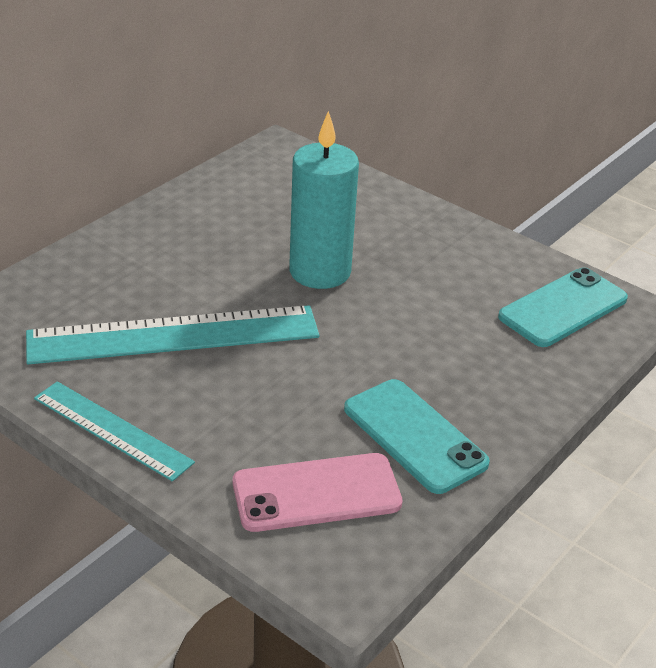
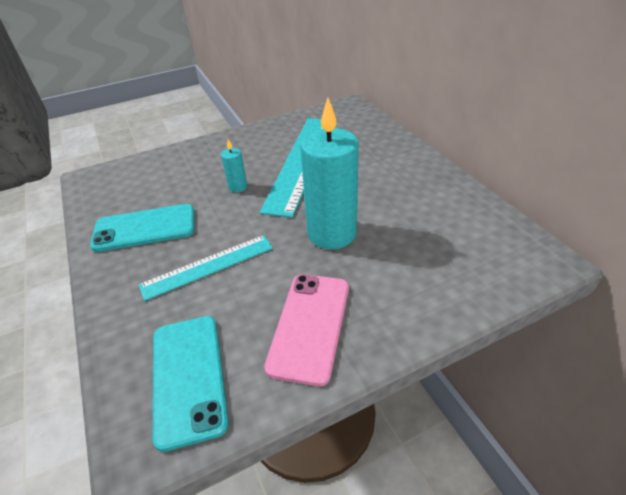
camera: 120 degrees right, 5 degrees up
(112, 430) = (243, 135): turquoise ruler -> turquoise ruler (208, 266)
(272, 379) = (238, 187): none -> turquoise candle
(316, 493) = (145, 183): pink phone -> pink phone (310, 325)

